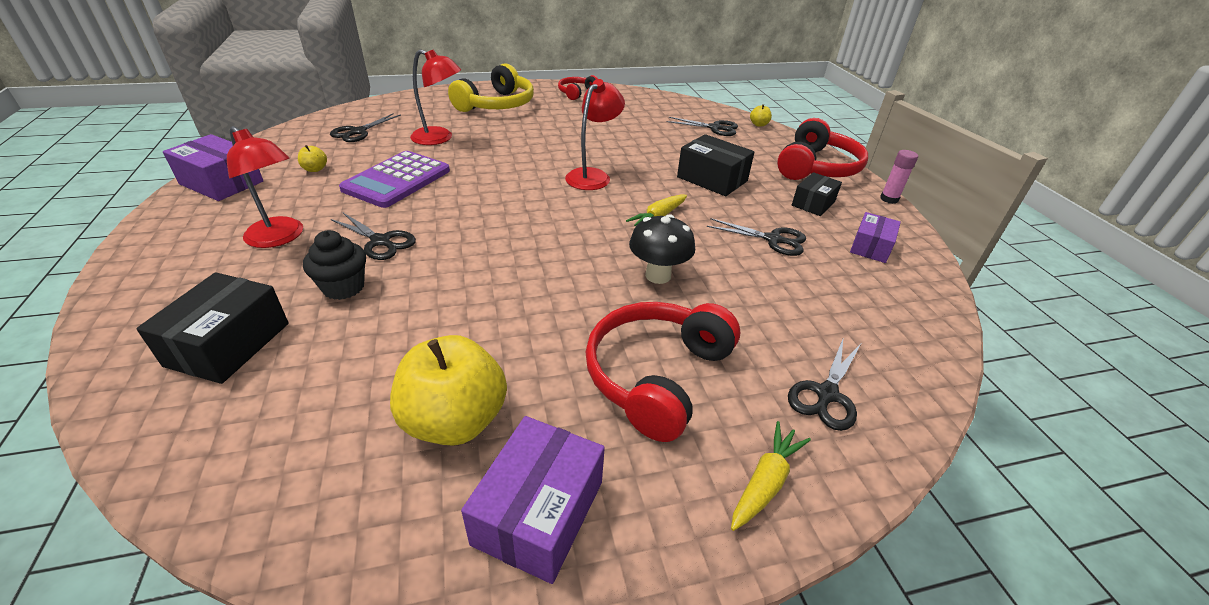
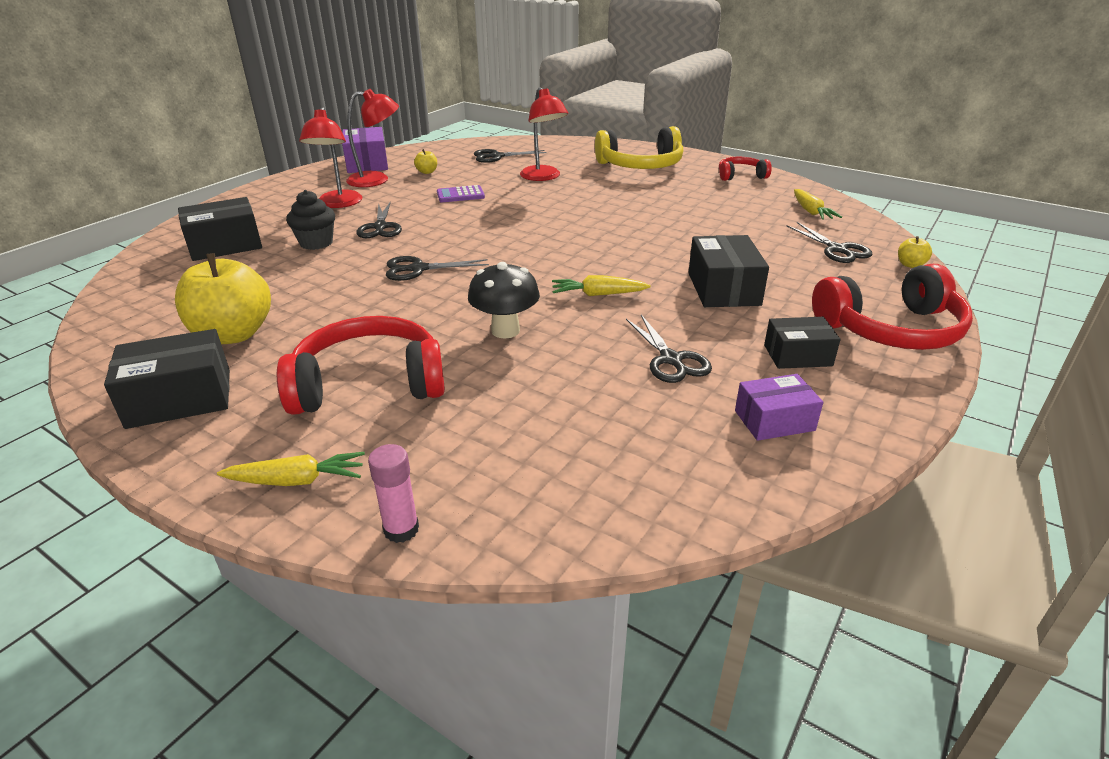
camera: 50 degrees right, 5 degrees down
(397, 180) = (460, 195): purple calculator -> purple calculator, size x0.52
(538, 512) = (180, 398): purple box -> black box
(593, 176) = (609, 243): red lamp -> red lamp (377, 179)
(659, 107) = (811, 212): none -> yellow carrot
(826, 394) = (450, 475): black scissors -> black scissors (418, 269)
(889, 199) = (926, 398): pink glue stick -> pink glue stick (401, 529)

